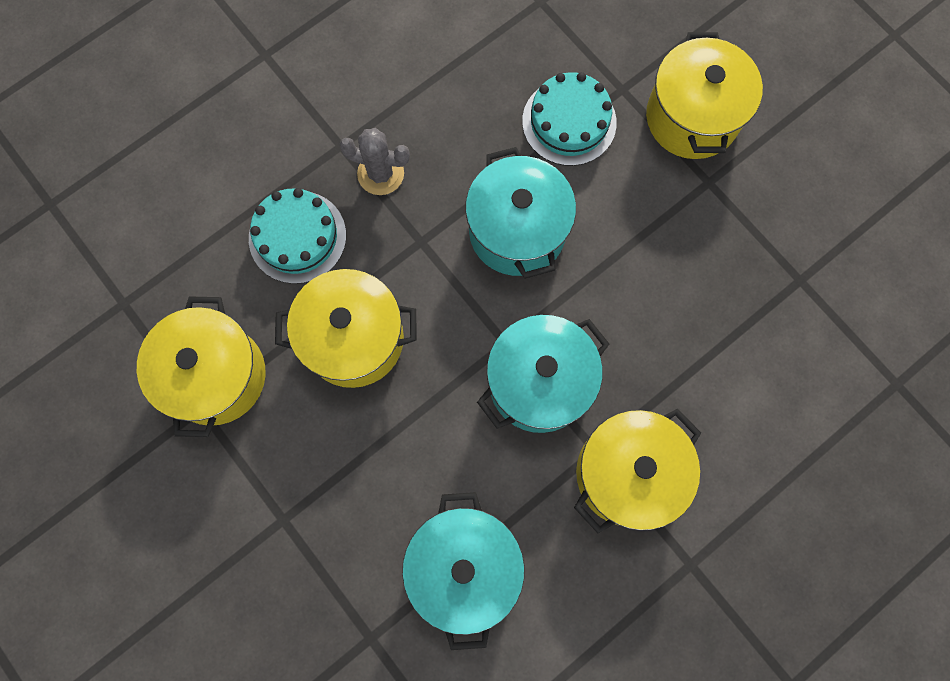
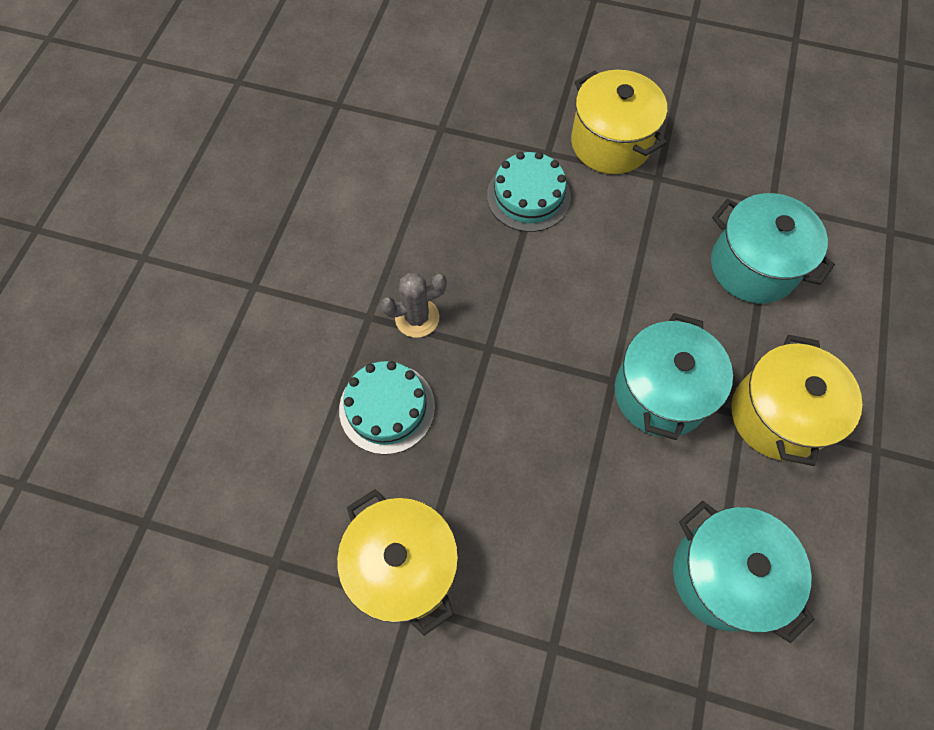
camera: 35 degrees left, 10 degrees down
(354, 339) = (495, 457): yellow pot -> none
(517, 231) = (554, 294): turquoise pot -> turquoise pot (753, 266)

